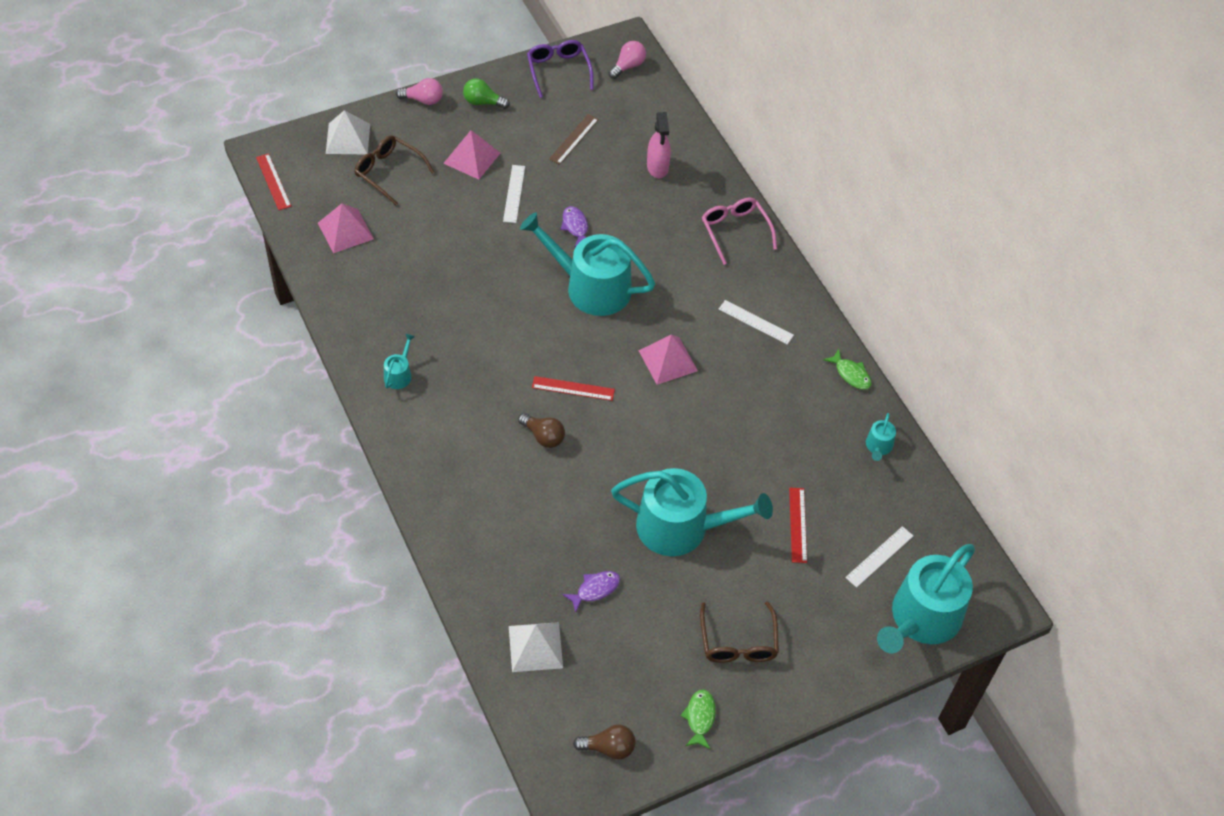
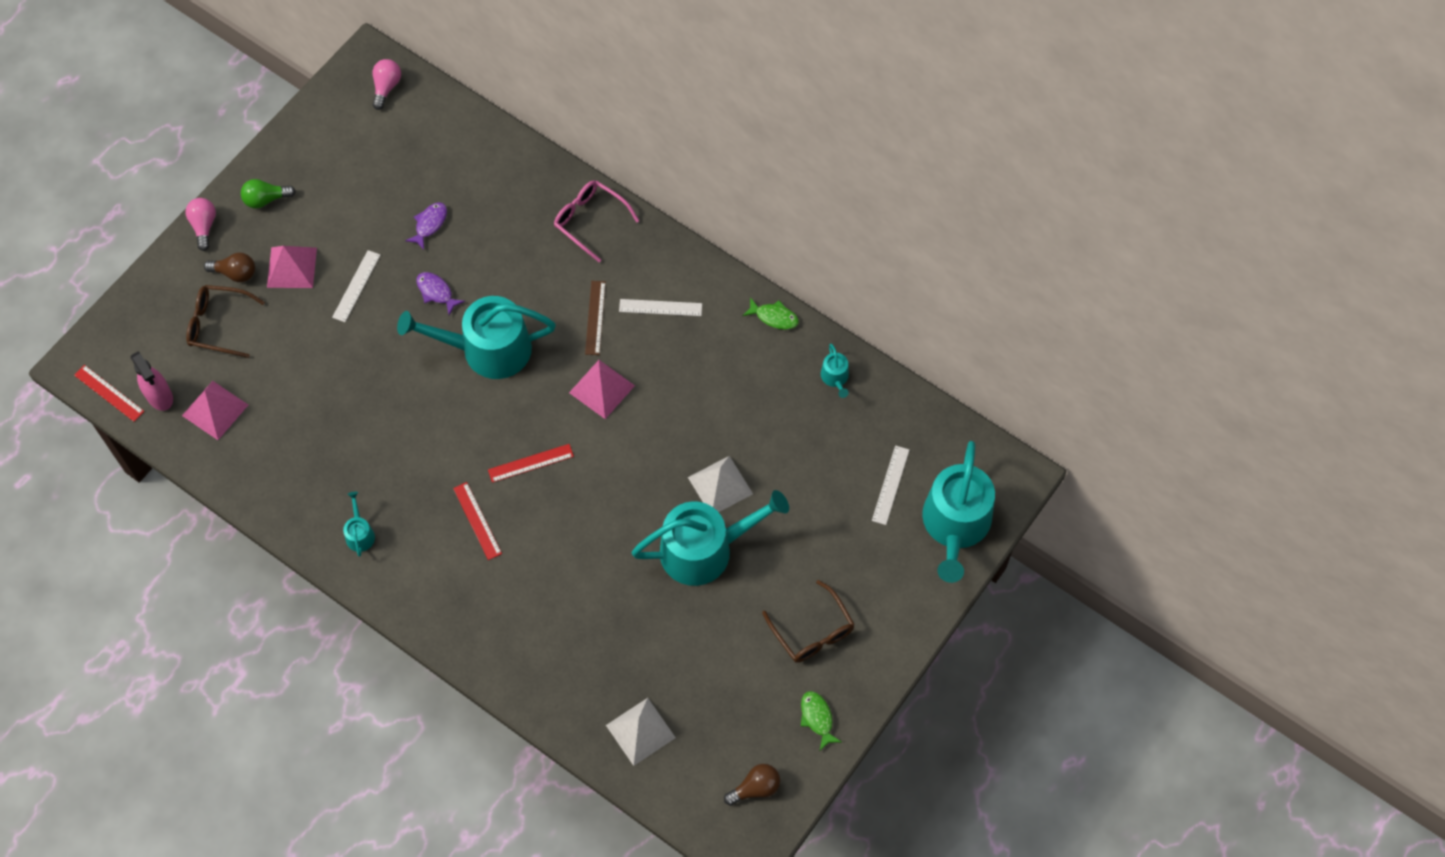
camera: 25 degrees left, 10 degrees up
(348, 138) = (154, 307): white pyramid -> white pyramid (720, 485)
(423, 100) = (204, 226): pink light bulb -> pink light bulb turned 75 degrees counterclockwise
(514, 193) = (356, 286): white ruler -> white ruler turned 45 degrees clockwise
(543, 436) = (531, 526): brown light bulb -> brown light bulb (235, 273)
(558, 71) = (320, 126): purple glasses -> none
(574, 139) = (380, 196): brown ruler -> brown ruler (595, 318)
(595, 589) = (662, 649): purple fish -> purple fish (429, 224)
(657, 167) = (478, 187): pink spray bottle -> pink spray bottle (159, 396)
(798, 525) = (805, 492): red ruler -> red ruler (477, 520)

